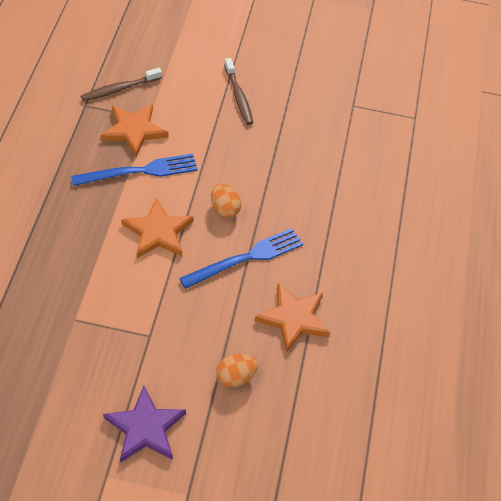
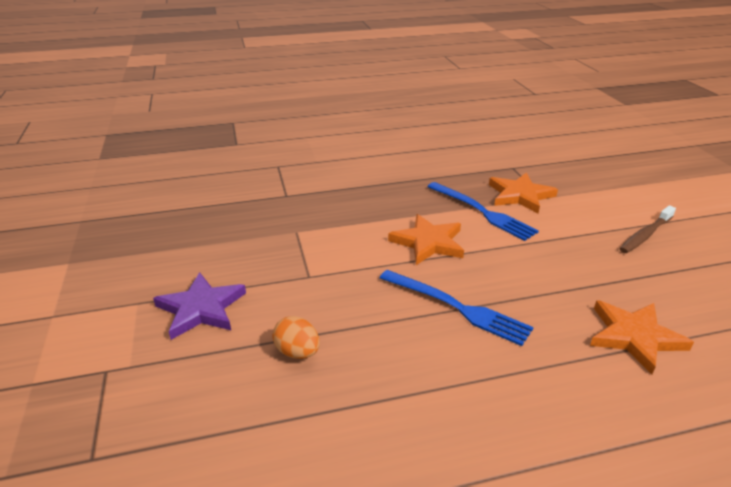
camera: 70 degrees right, 20 degrees down
(119, 89) = (552, 175): brown toothbrush -> none
(224, 209) = (500, 272): orange egg -> none
(293, 318) = (412, 374): orange star -> orange star (634, 337)

